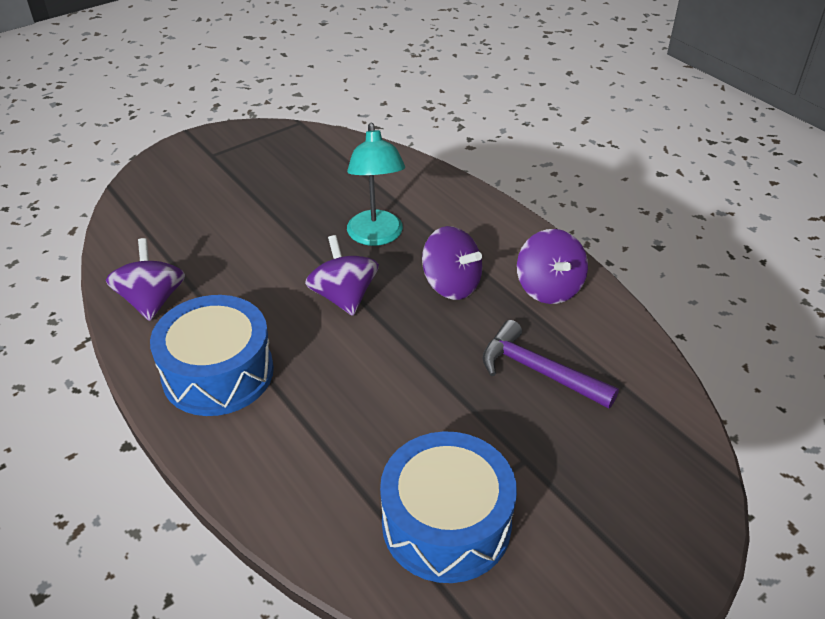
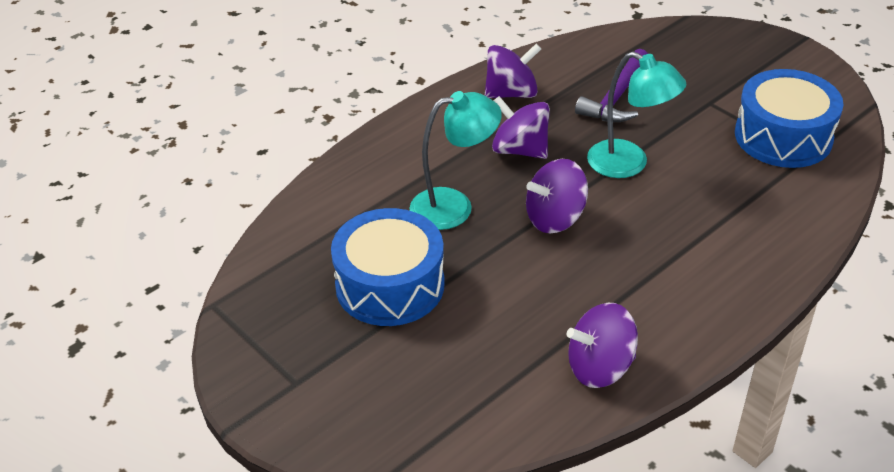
camera: 95 degrees left, 0 degrees up
(218, 373) = (686, 289): blue drum -> blue drum (390, 285)
(415, 362) = (629, 164): none -> turquoise lamp
(451, 284) = (520, 150): purple spinning top -> purple spinning top turned 90 degrees counterclockwise

